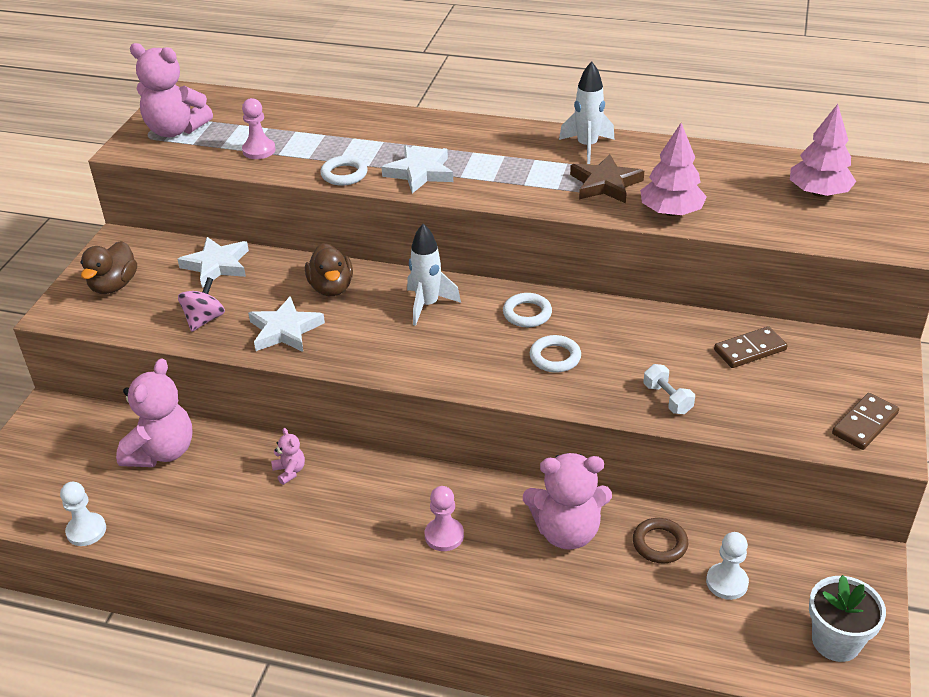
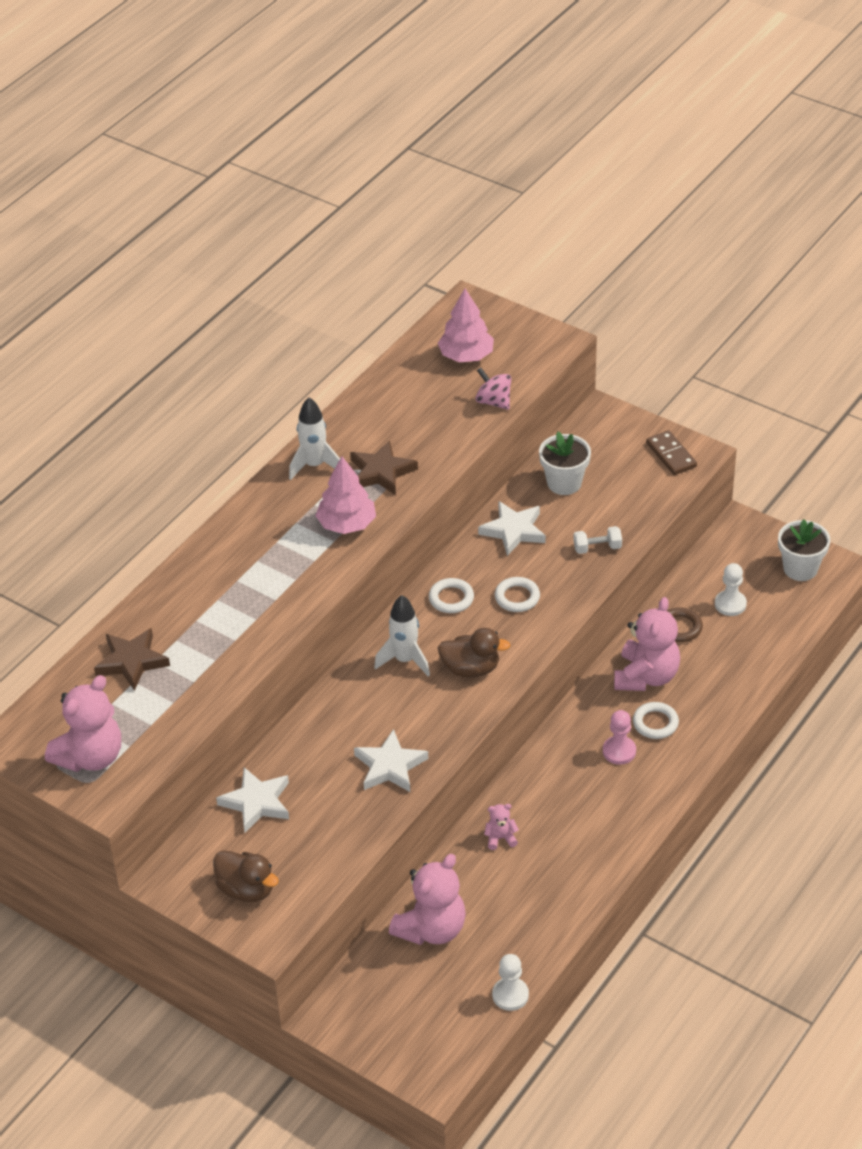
camera: 70 degrees left, 5 degrees up
(162, 452) = (431, 929): pink teddy bear -> pink teddy bear turned 90 degrees clockwise
(204, 319) = (342, 823): pink spinning top -> pink spinning top (493, 402)
(259, 150) = (176, 695): pink pawn -> none
(290, 121) = (132, 661): none -> brown star
(331, 288) = (342, 722): brown duck -> brown duck (471, 669)
(344, 174) = (262, 639): white ring -> white ring (655, 723)
(420, 173) = (291, 586): white star -> white star (513, 531)
(671, 212) = (445, 447): pink tree -> pink tree (346, 524)
(750, 350) = (564, 483): brown domino -> white flower pot

